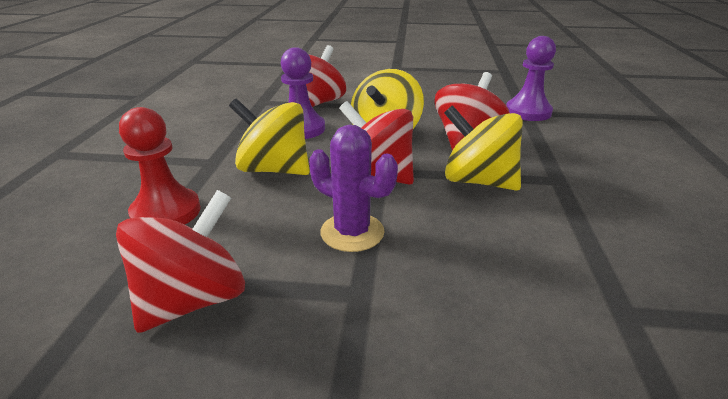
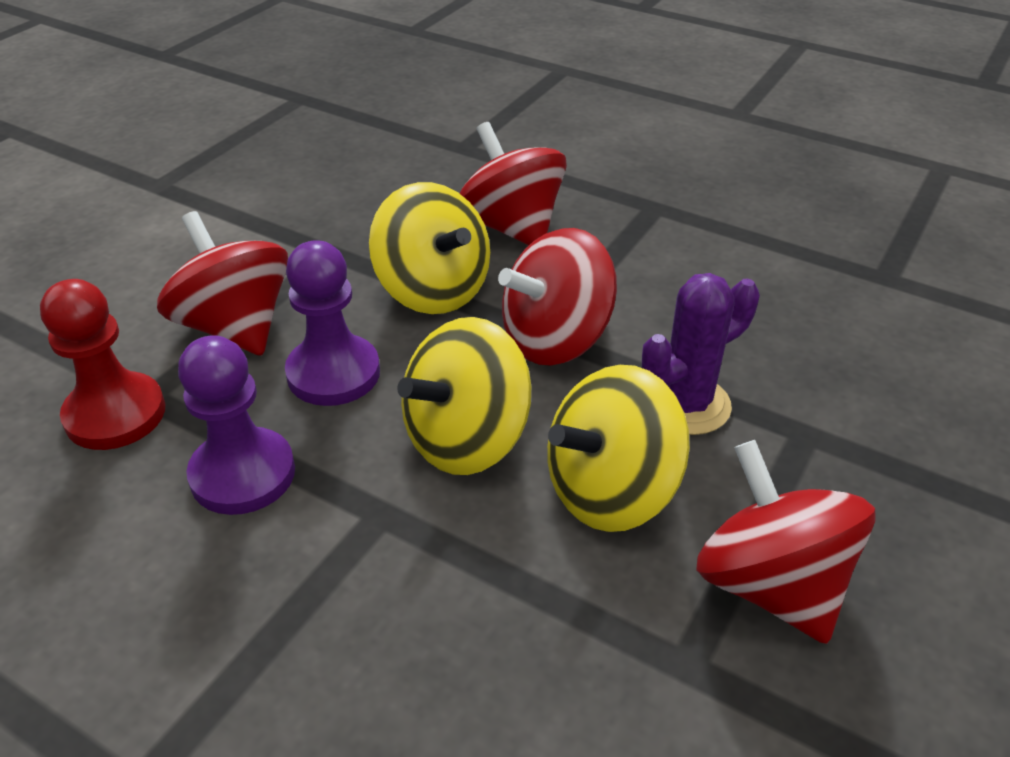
camera: 65 degrees left, 10 degrees up
(166, 212) = (531, 596): red pawn -> red pawn (115, 414)
(478, 181) = (624, 262): yellow spinning top -> yellow spinning top (611, 491)
(528, 112) = (466, 145): purple pawn -> purple pawn (243, 474)

